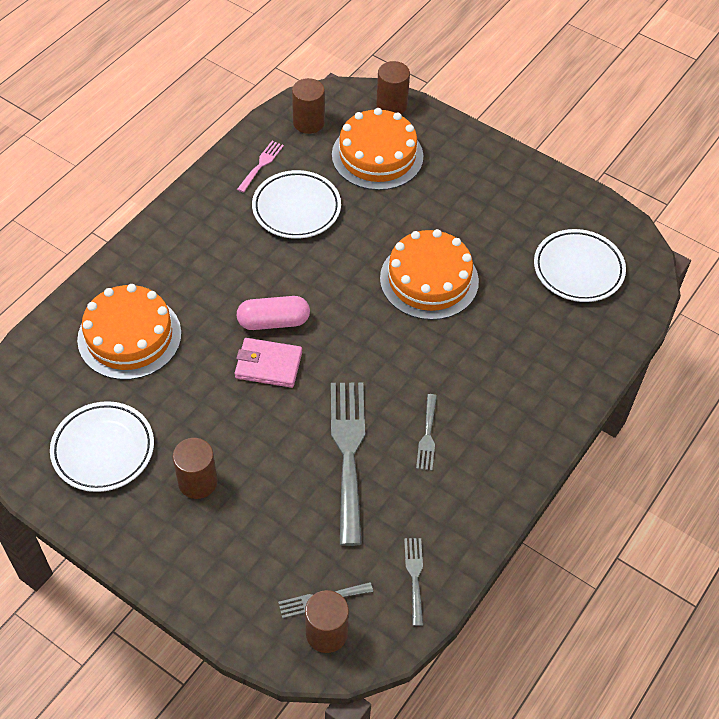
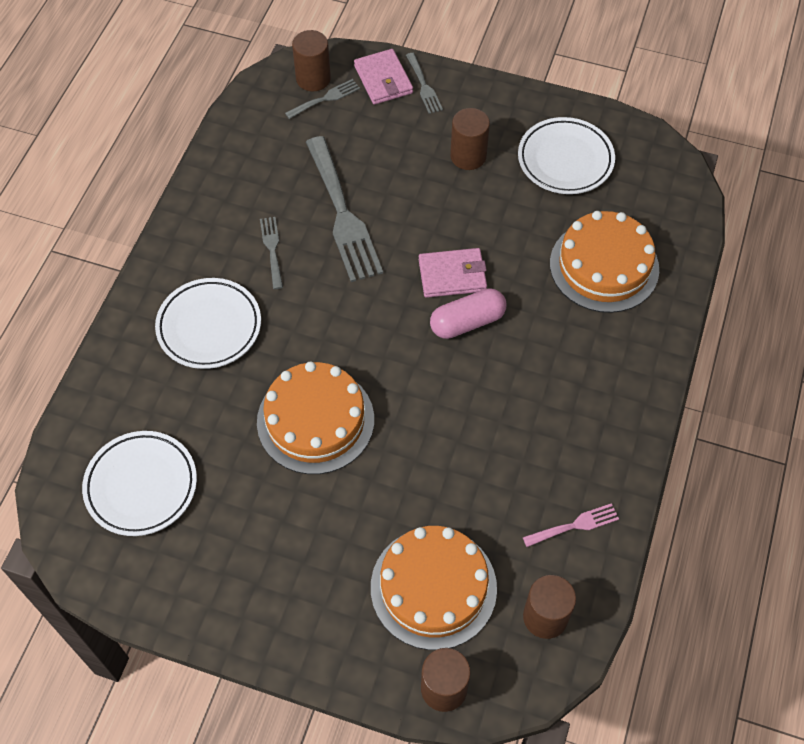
camera: 165 degrees right, 5 degrees up
(247, 607) = (383, 79): none -> pink wallet
(261, 164) = (575, 525): pink fork -> pink fork turned 120 degrees counterclockwise
(296, 208) = (503, 472): white plate -> white plate (209, 327)
(414, 576) = (253, 133): grey fork -> grey fork (424, 86)

